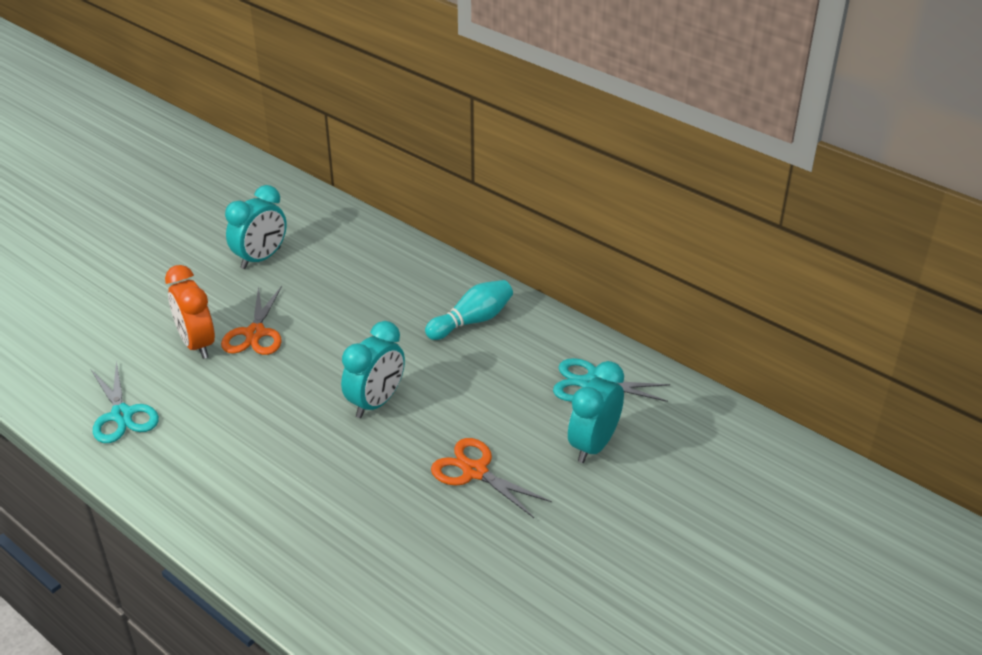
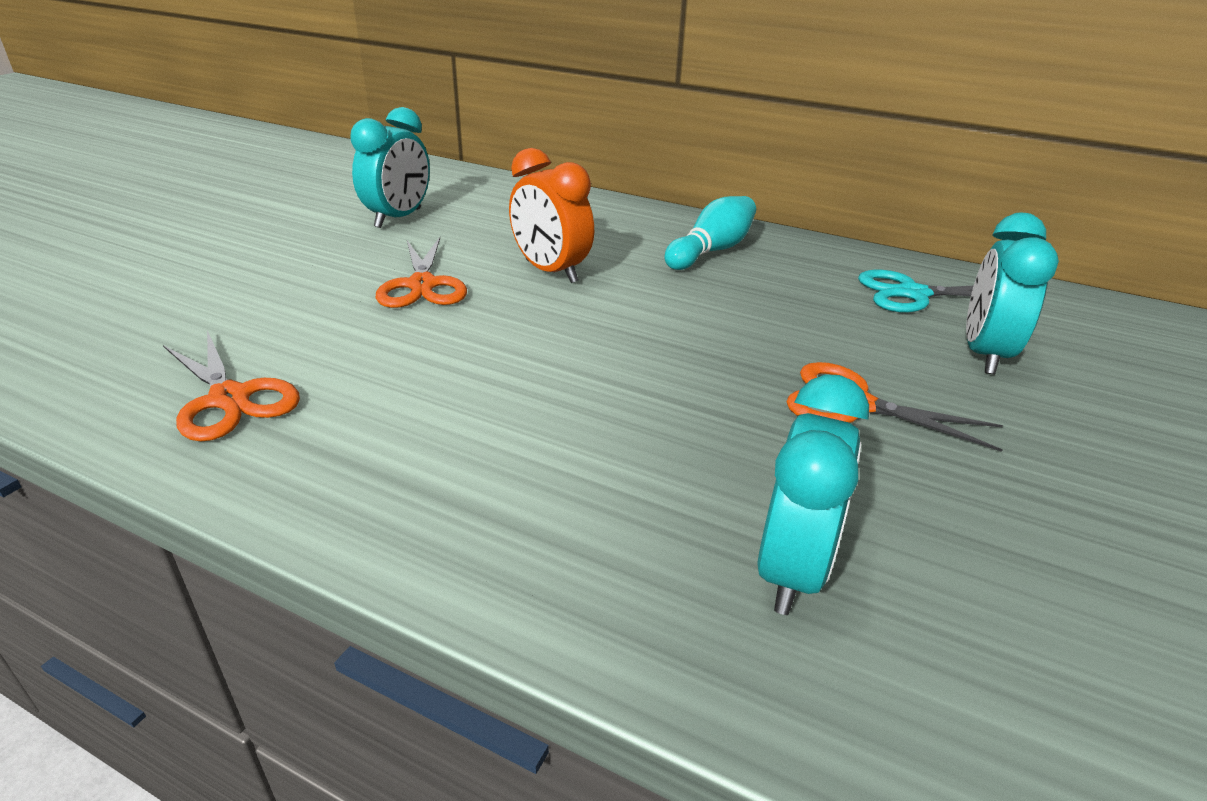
camera: 15 degrees left, 5 degrees down
(122, 415) = (230, 398): turquoise scissors -> orange scissors
(197, 344) = (337, 303): orange clock -> orange clock (550, 271)
(376, 402) = (644, 340): turquoise clock -> turquoise clock (792, 570)

